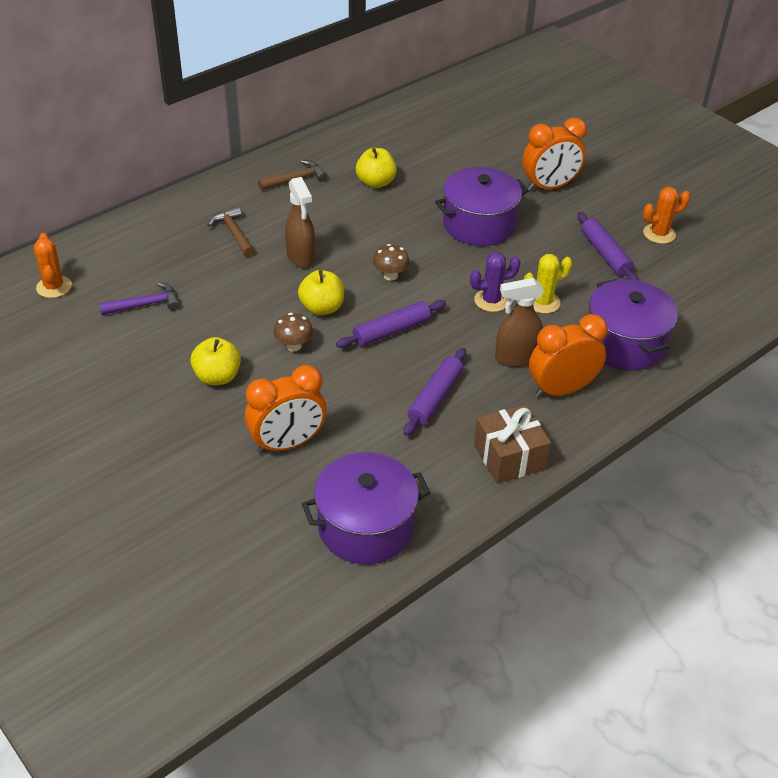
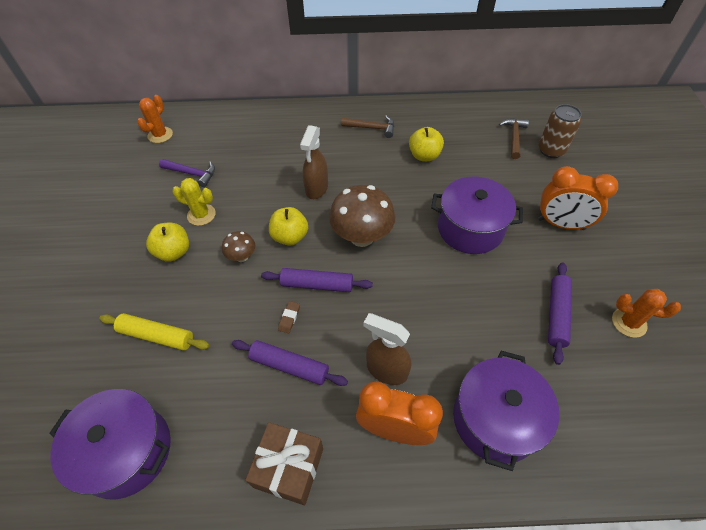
camera: 40 degrees right, 10 degrees up
(234, 233) = (294, 149): brown hammer -> brown hammer (514, 137)
(287, 444) = (157, 335): orange clock -> yellow rolling pin
(390, 275) = (362, 237): brown mushroom -> brown mushroom, size x1.99
(395, 367) = (289, 318): none -> brown eraser
(435, 398) = (289, 366): purple rolling pin -> purple rolling pin turned 45 degrees clockwise
(486, 129) = (551, 150): none -> brown can
(491, 301) = (416, 303): purple cactus -> none
(542, 302) = (458, 330): yellow cactus -> yellow cactus (201, 215)

